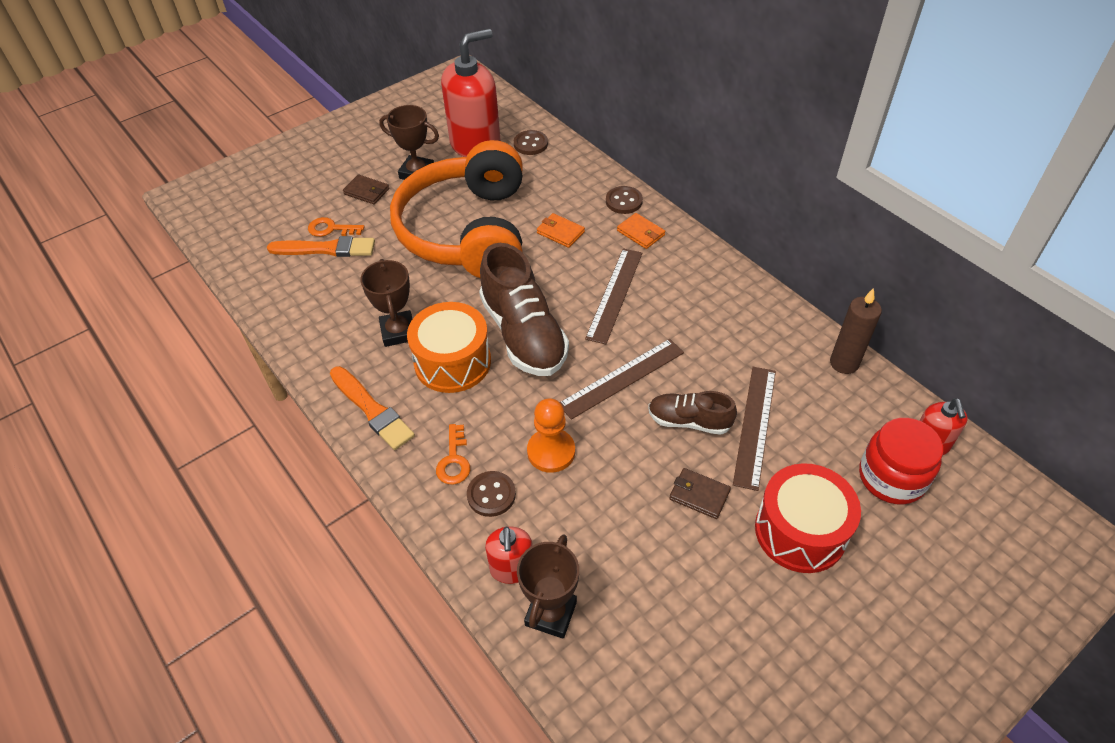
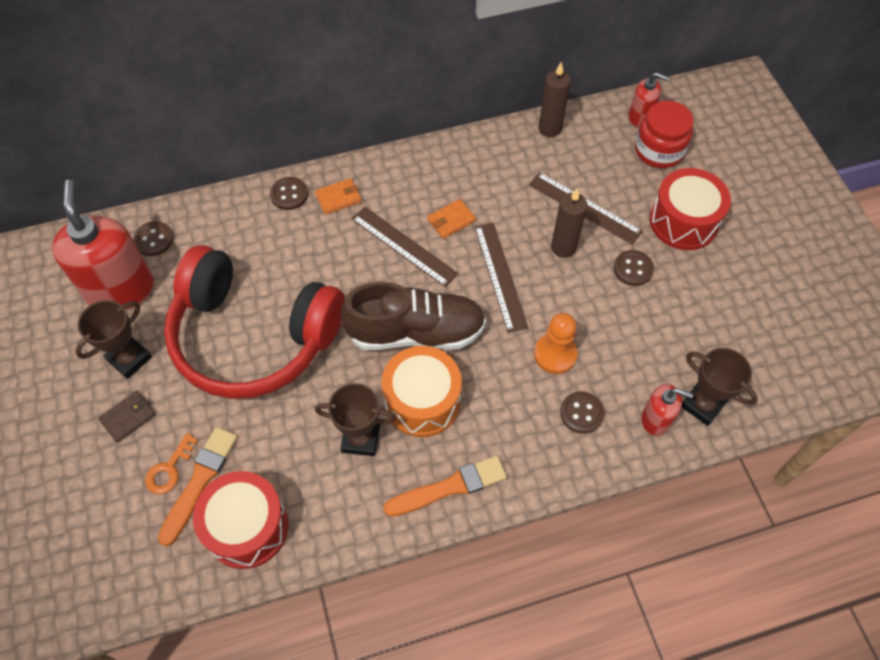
camera: 70 degrees left, 10 degrees up
(295, 289) = (247, 527): none -> red drum
(454, 460) = (535, 432): orange key -> none
(468, 231) = (253, 336): orange headphones -> red headphones
(560, 232) = (301, 259): orange wallet -> orange wallet (451, 220)
(689, 421) = (563, 247): brown shoe -> brown candle
(699, 495) = (633, 269): brown wallet -> brown button

